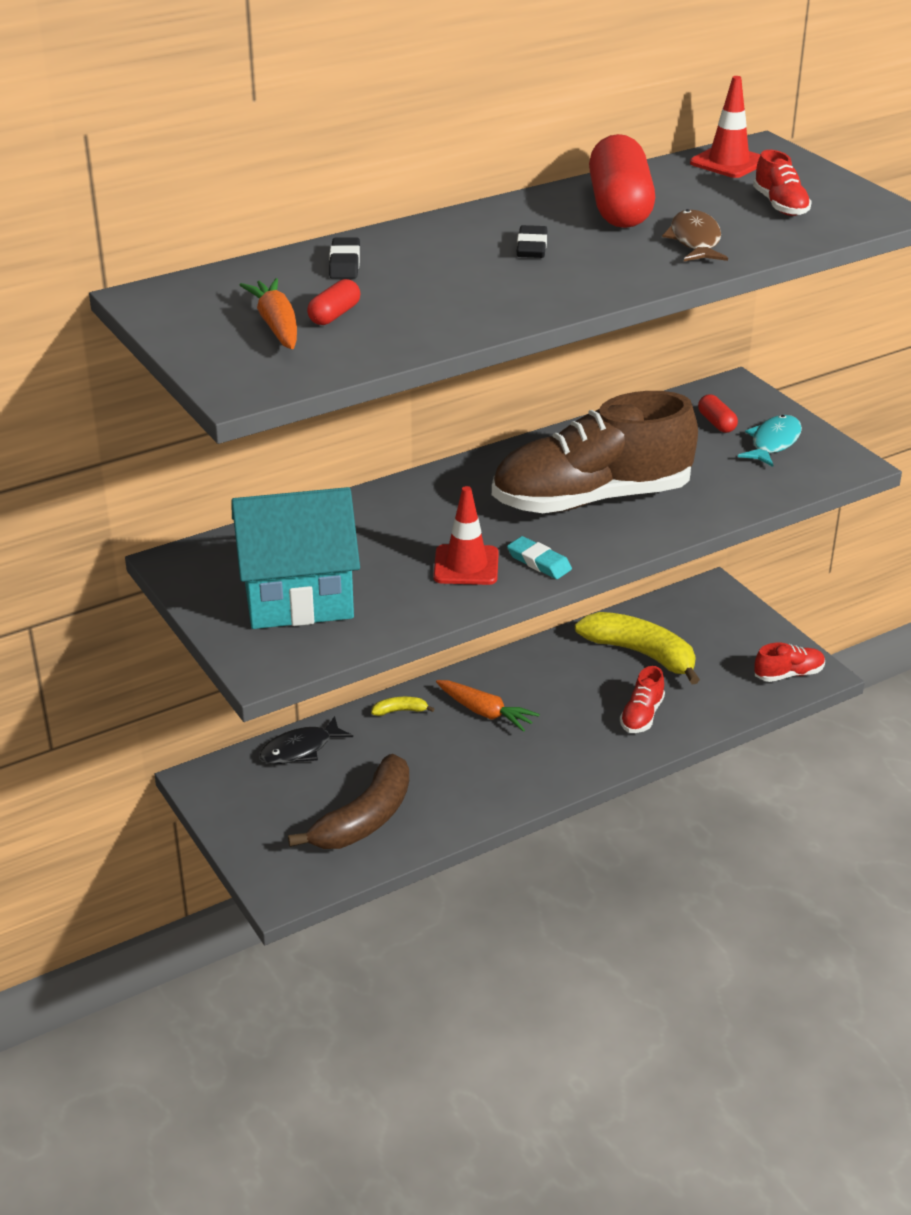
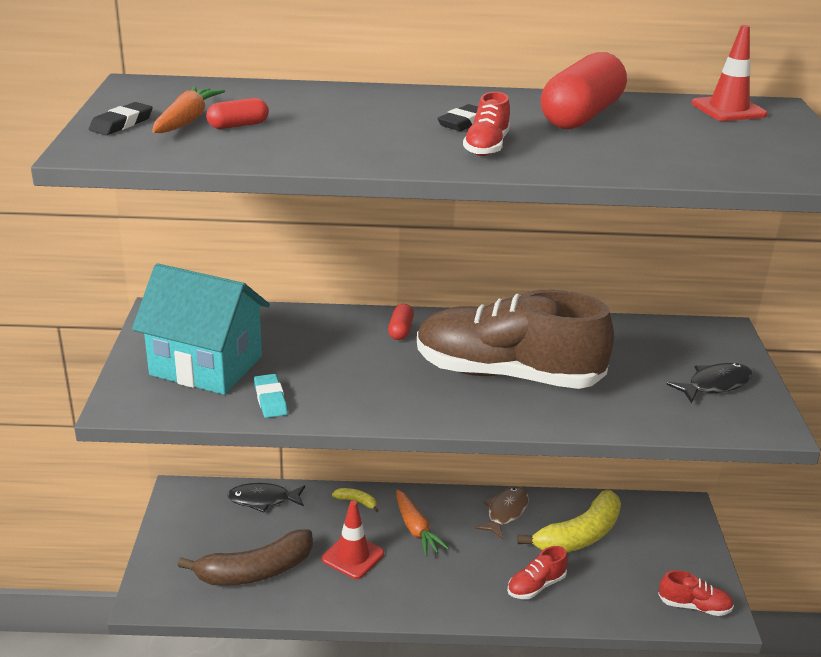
camera: 30 degrees right, 5 degrees down
(344, 263) = (304, 98): black eraser -> black eraser (121, 123)
(466, 565) = (351, 388): red traffic cone -> red traffic cone (352, 556)
(539, 562) = (410, 407): turquoise eraser -> turquoise eraser (270, 399)
(641, 654) = (579, 535): yellow banana -> yellow banana turned 75 degrees clockwise
(695, 241) = (612, 152): brown fish -> brown fish (505, 512)
(716, 423) = (678, 353): red capsule -> red capsule (400, 330)
(773, 443) = (715, 385): turquoise fish -> black fish
(780, 205) = (733, 147): red shoe -> red shoe (486, 147)

